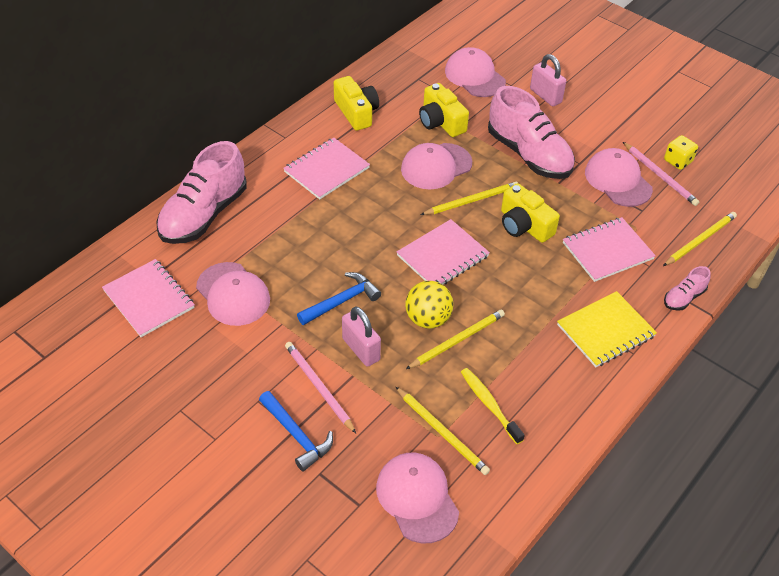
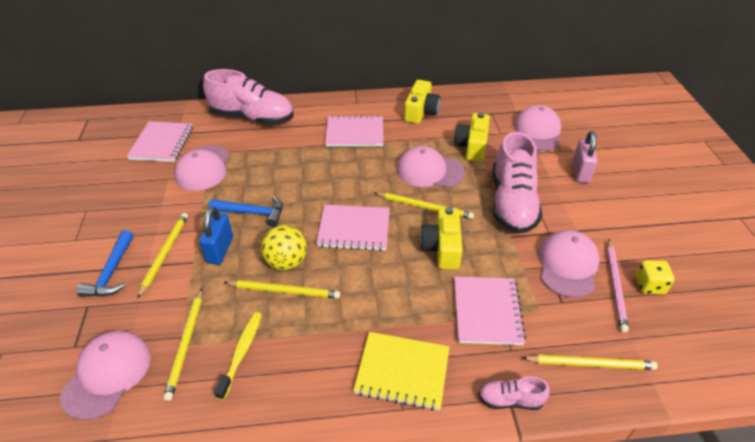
camera: 45 degrees right, 5 degrees down
(204, 215) = (252, 118): pink shoe -> pink shoe turned 150 degrees counterclockwise
(319, 387) = (165, 253): pink pencil -> yellow pencil
(361, 349) = (220, 250): pink padlock -> blue padlock
(607, 251) = (487, 311): pink notebook -> pink notebook turned 75 degrees clockwise

